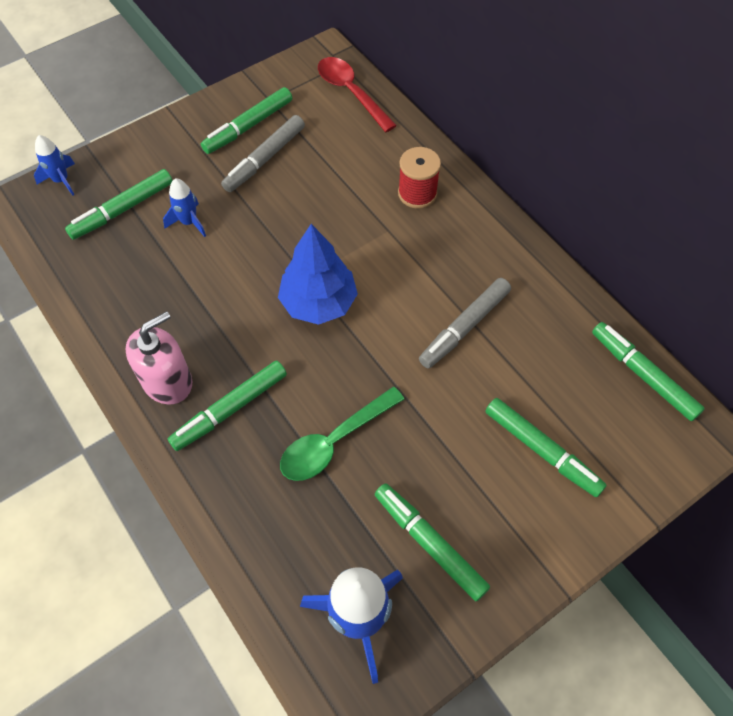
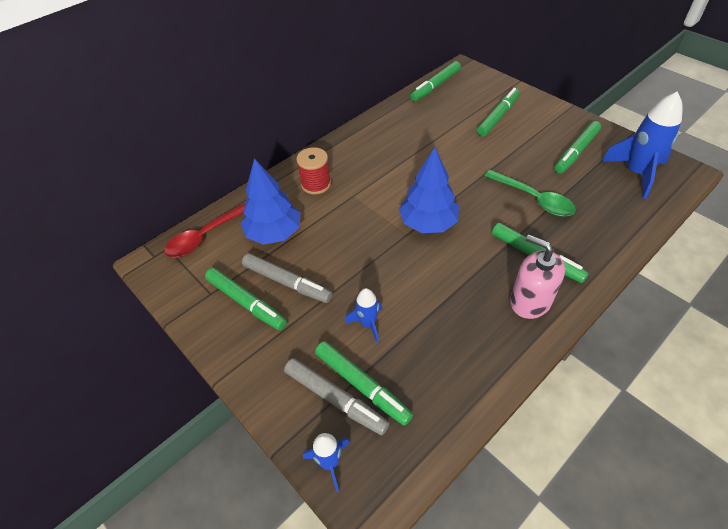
camera: 95 degrees left, 10 degrees down
(340, 150) = (274, 233): none -> blue tree
(464, 327) = (426, 151): grey marker -> grey marker (335, 399)

